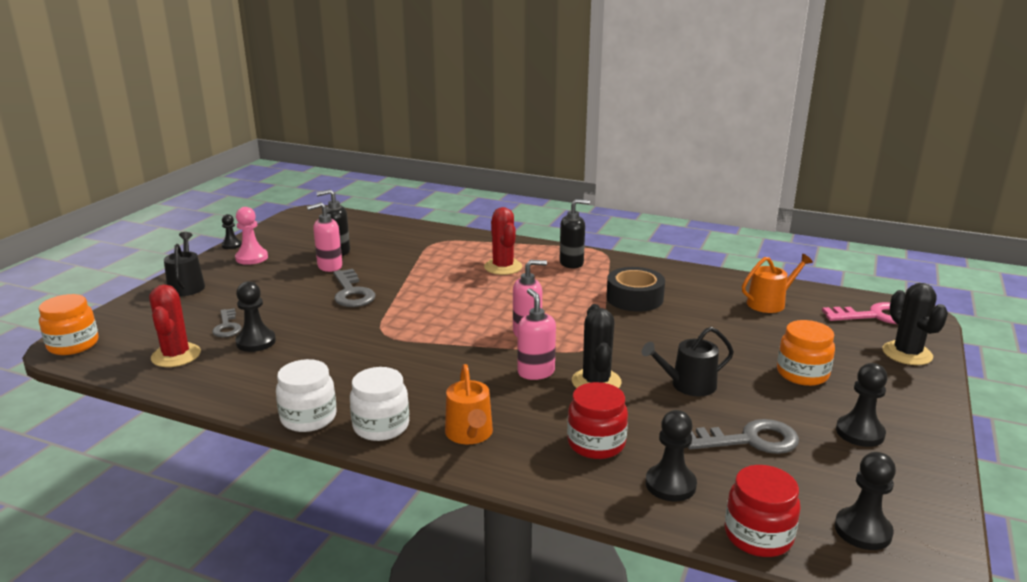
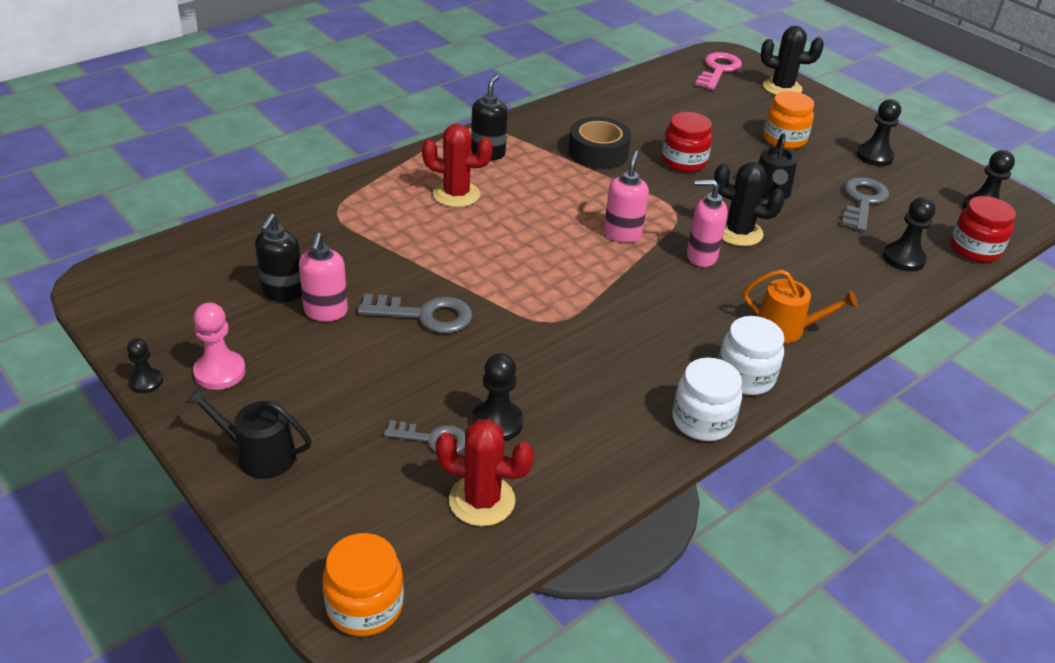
camera: 65 degrees left, 15 degrees up
(596, 443) = (834, 269): red jar -> red jar (684, 161)
(770, 303) = (661, 98): orange watering can -> none

